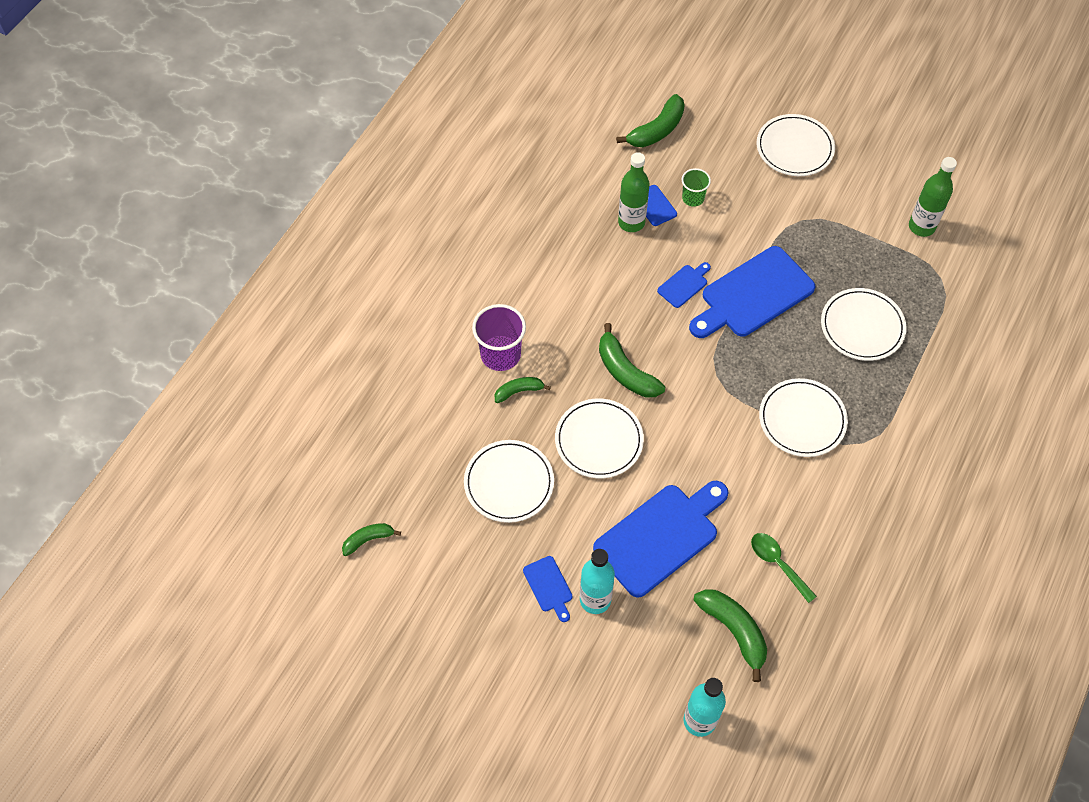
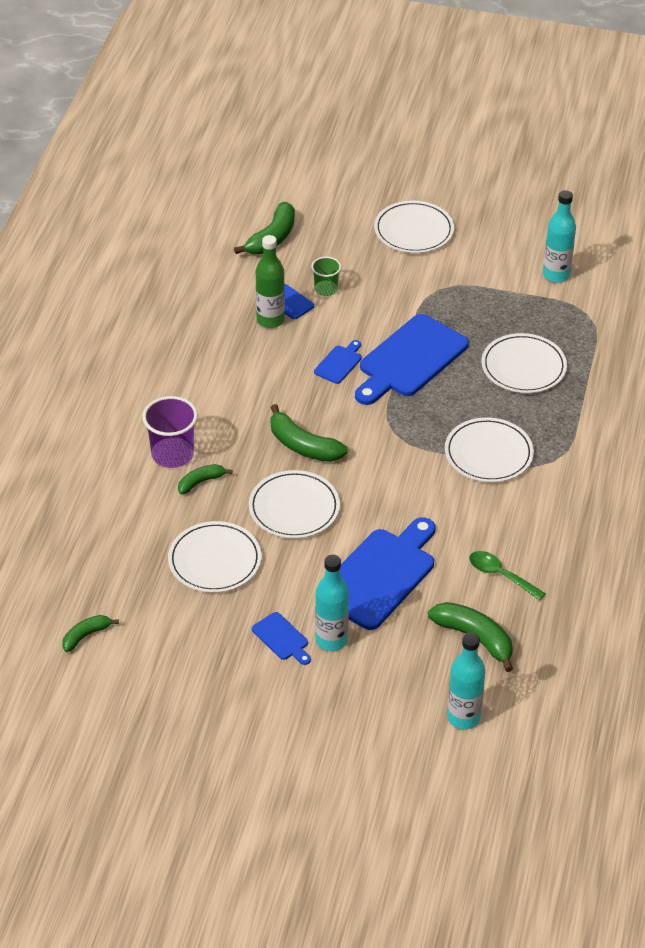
camera: 15 degrees left, 15 degrees down
(921, 227) = (556, 275): green bottle -> turquoise bottle

